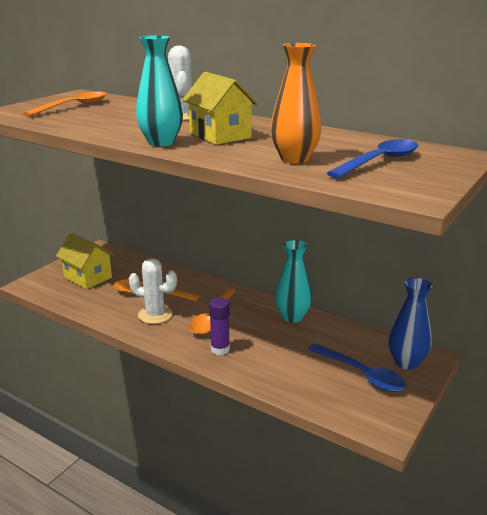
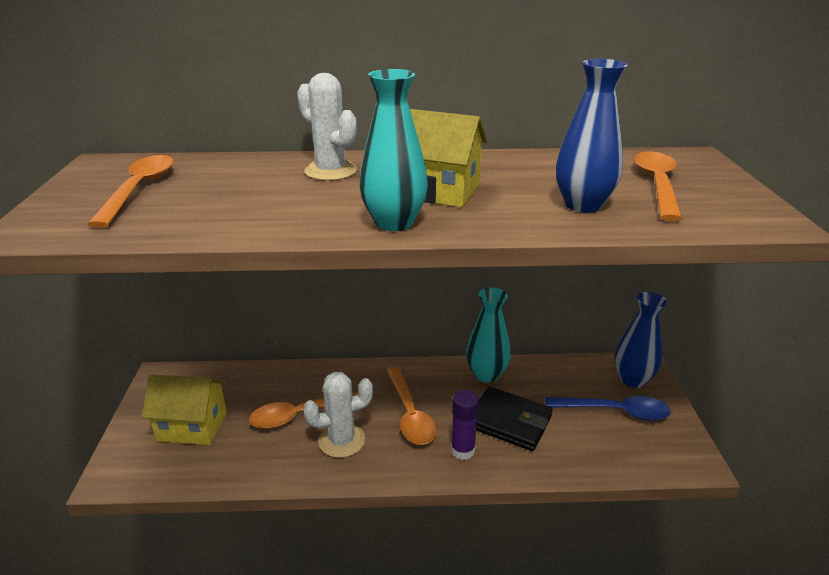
camera: 35 degrees left, 5 degrees up
(272, 347) = (509, 421): none -> black wallet
(294, 159) = (582, 205): orange vase -> blue vase
(379, 161) = (657, 185): blue spoon -> orange spoon

